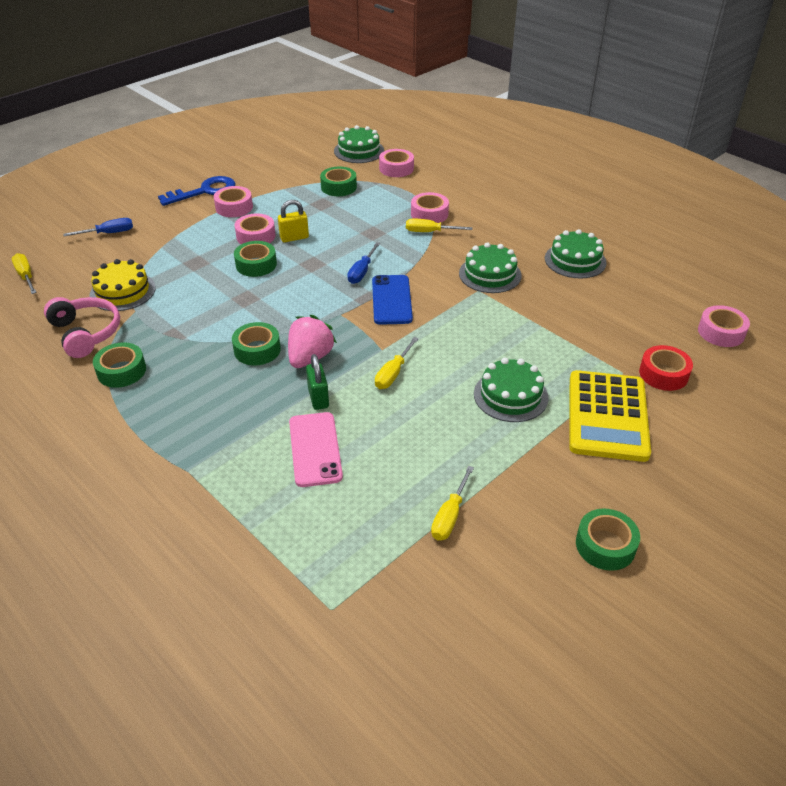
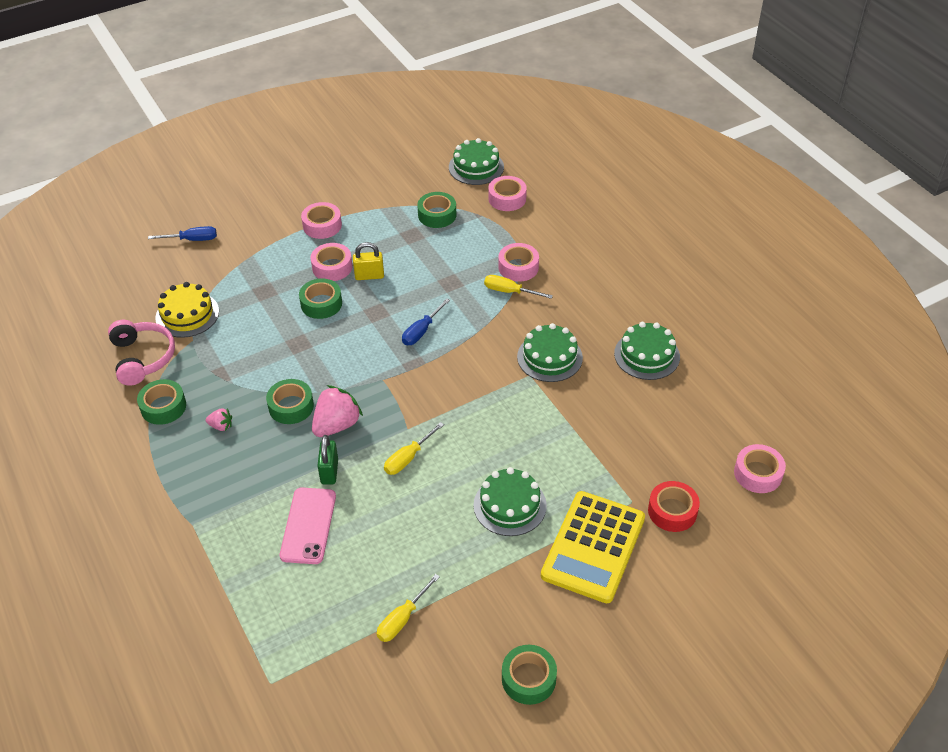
camera: 15 degrees right, 5 degrees up
(26, 276) = (104, 280): yellow screwdriver -> none
(189, 377) = (221, 426): none -> pink strawberry
(204, 191) = (299, 199): blue key -> none
(392, 300) = (438, 371): blue phone -> none

